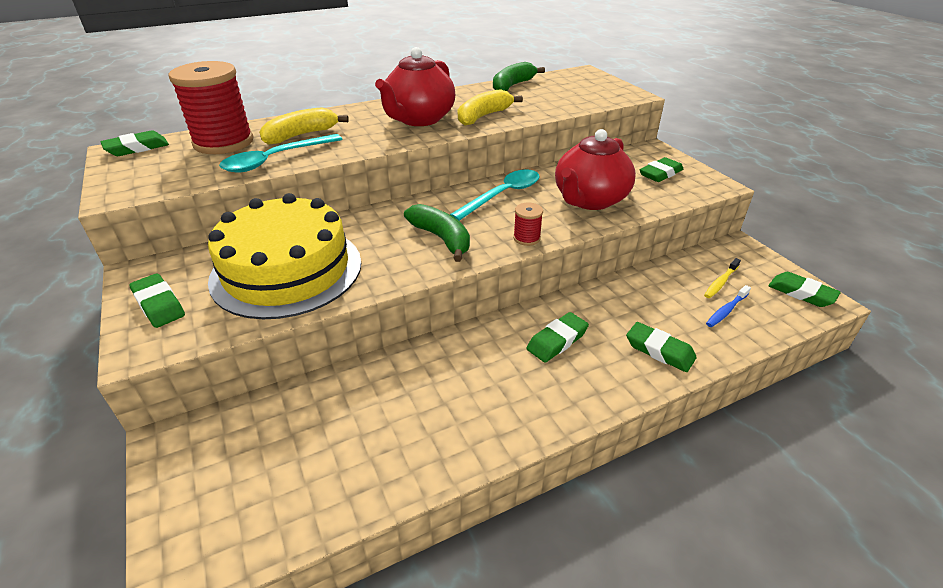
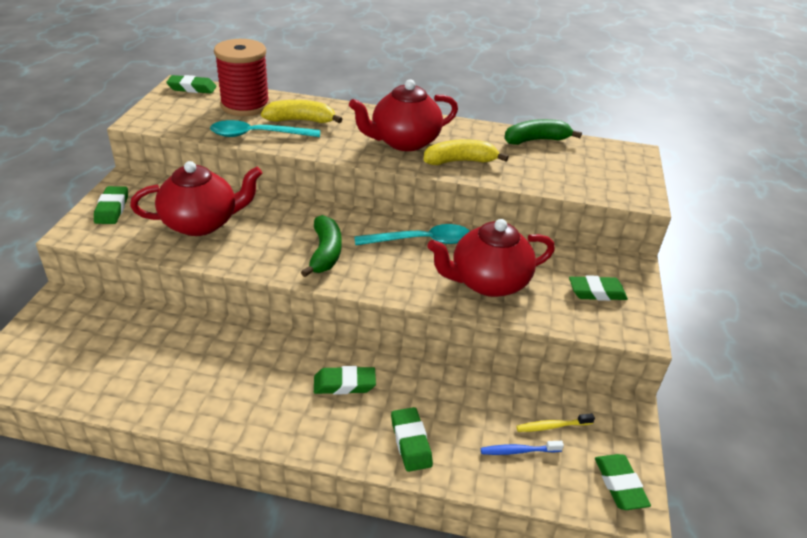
camera: 35 degrees right, 0 degrees up
(287, 270) = (201, 223): yellow cake -> red teapot
(526, 238) = (386, 286): red spool -> none

